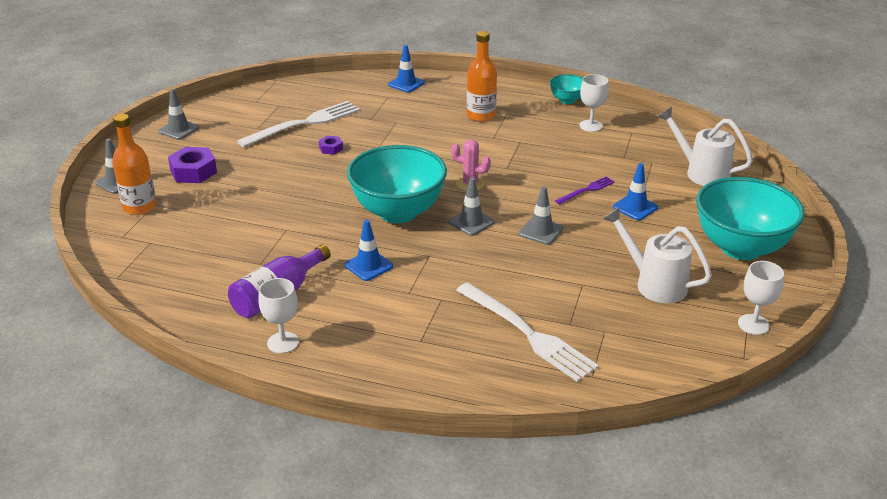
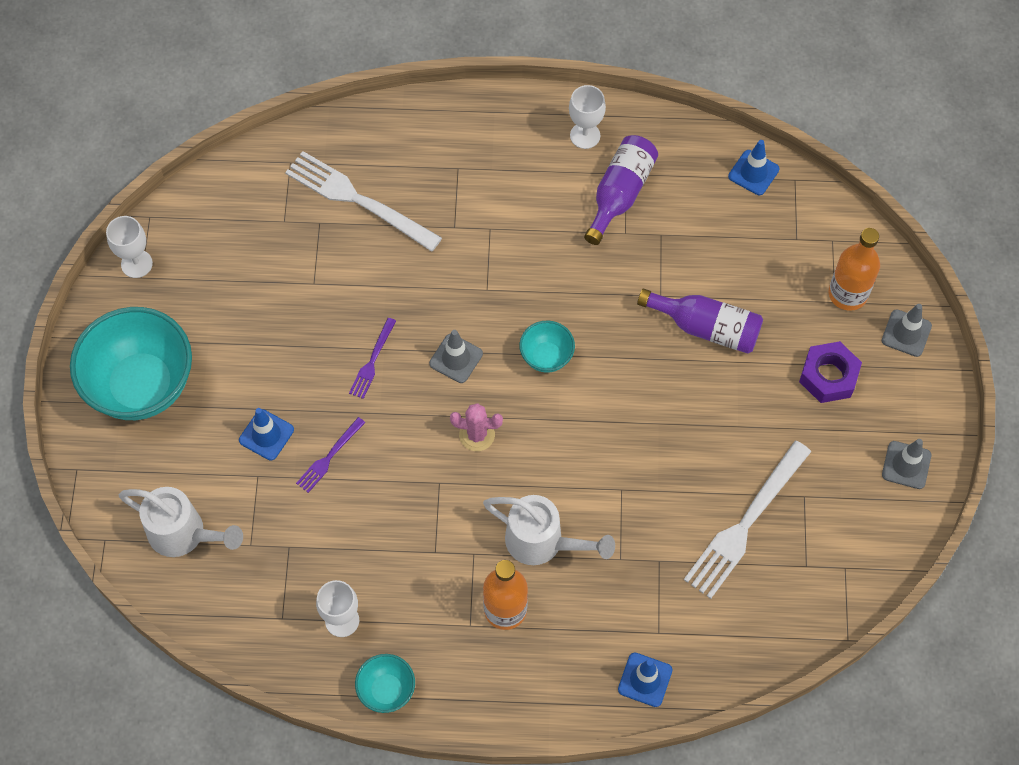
camera: 165 degrees right, 30 degrees up
(263, 207) = (706, 327): none -> purple bottle
(331, 148) = (682, 471): purple nut -> none
(369, 266) = (545, 258): blue traffic cone -> blue traffic cone (753, 173)
(398, 212) = (546, 357): turquoise bowl -> turquoise bowl, size x0.47
(541, 231) = (372, 361): grey traffic cone -> purple fork
(654, 284) = (238, 301): white watering can -> white watering can (542, 542)

